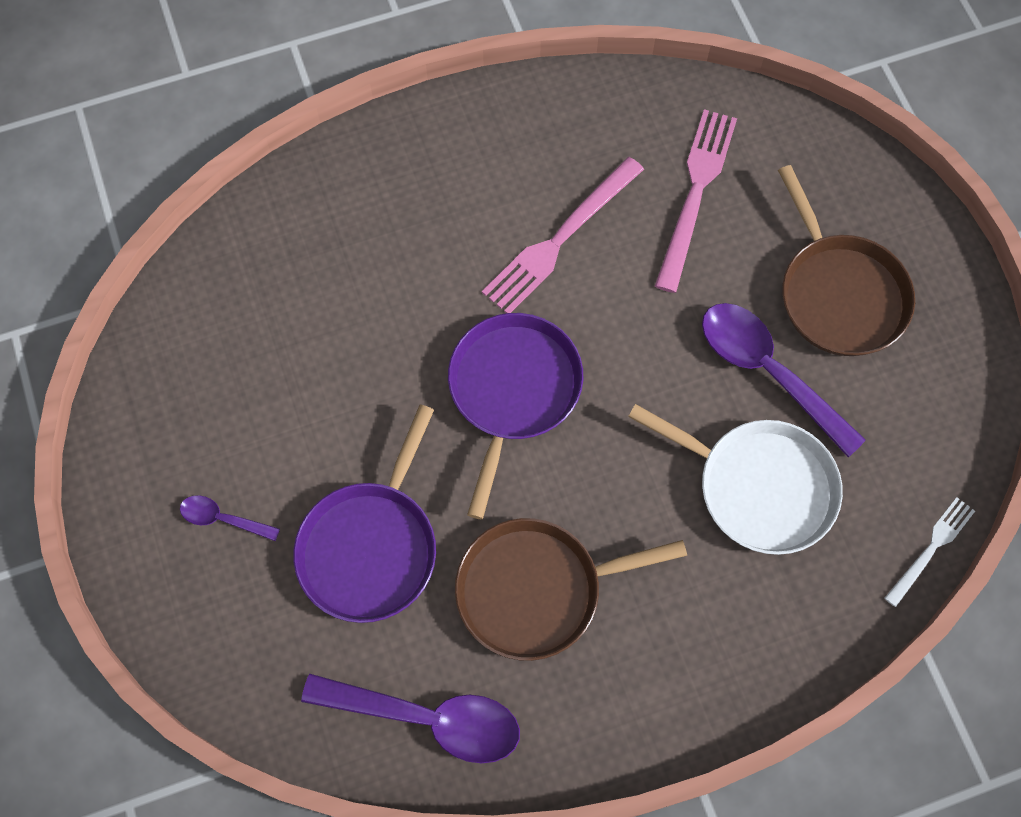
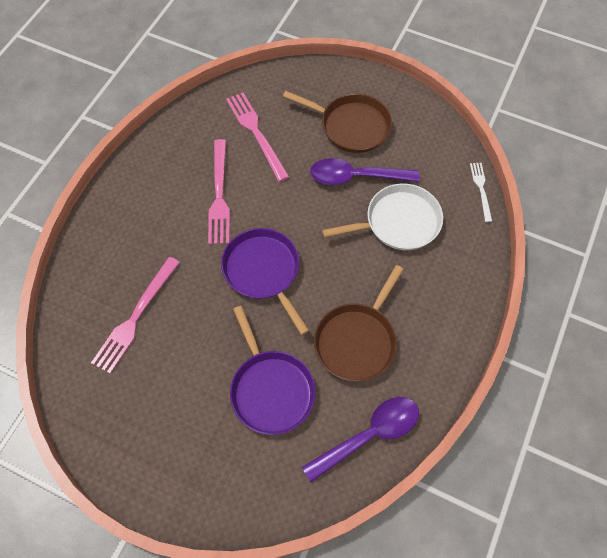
camera: 45 degrees left, 5 degrees down
(223, 519) = (191, 441): purple spoon -> none
(307, 308) = (135, 317): none -> pink fork

